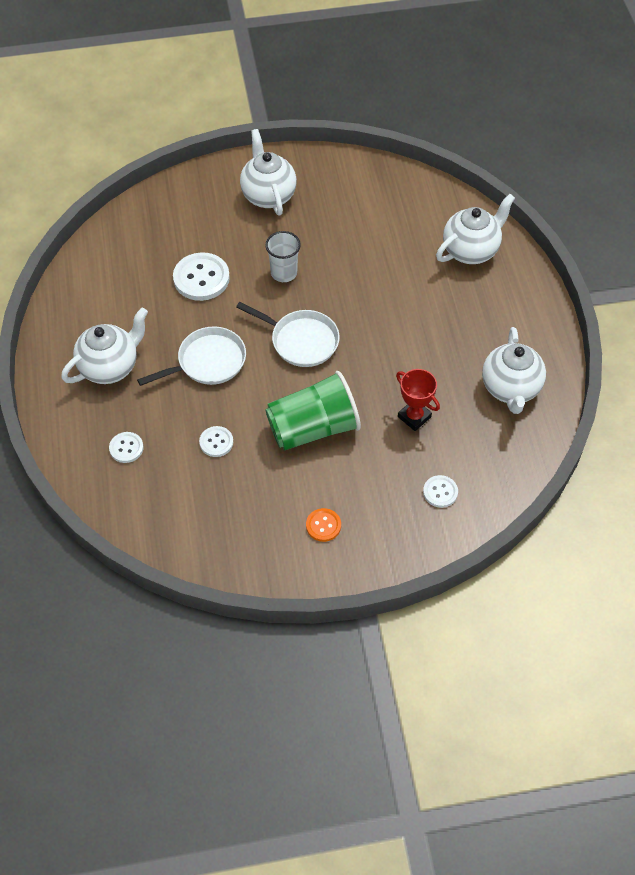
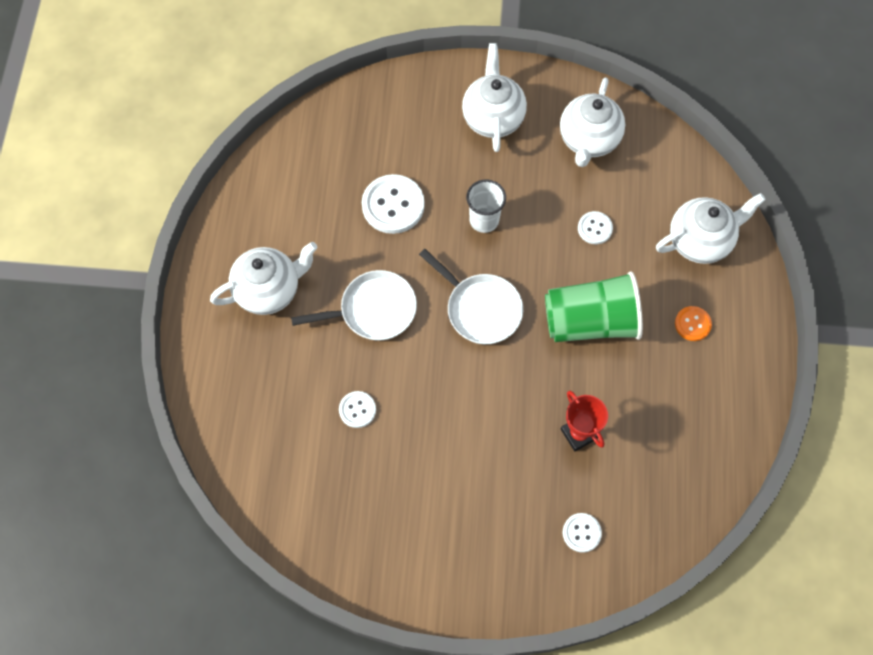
camera: 15 degrees right, 10 degrees up
(126, 448) = (261, 392): white button -> white button (594, 228)
(313, 428) = (465, 419): green cup -> green cup (590, 321)
(323, 525) = (444, 539): orange button -> orange button (692, 324)
(510, 389) = (695, 426): white teapot -> white teapot (588, 140)

